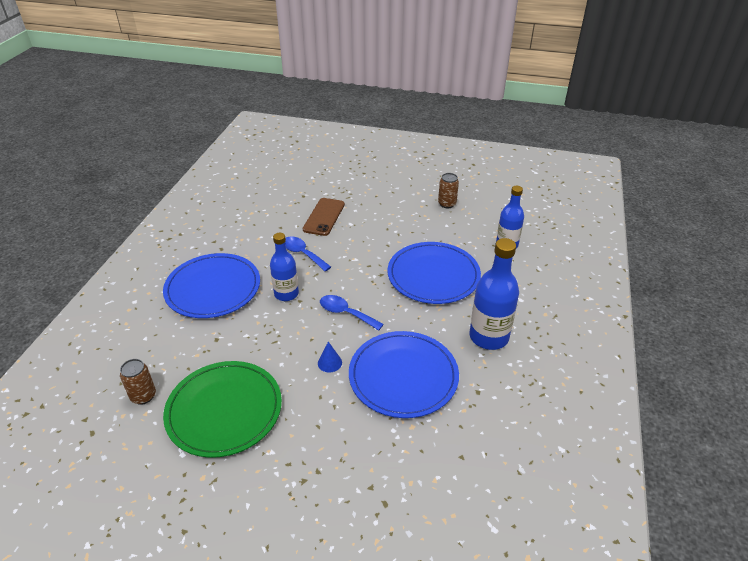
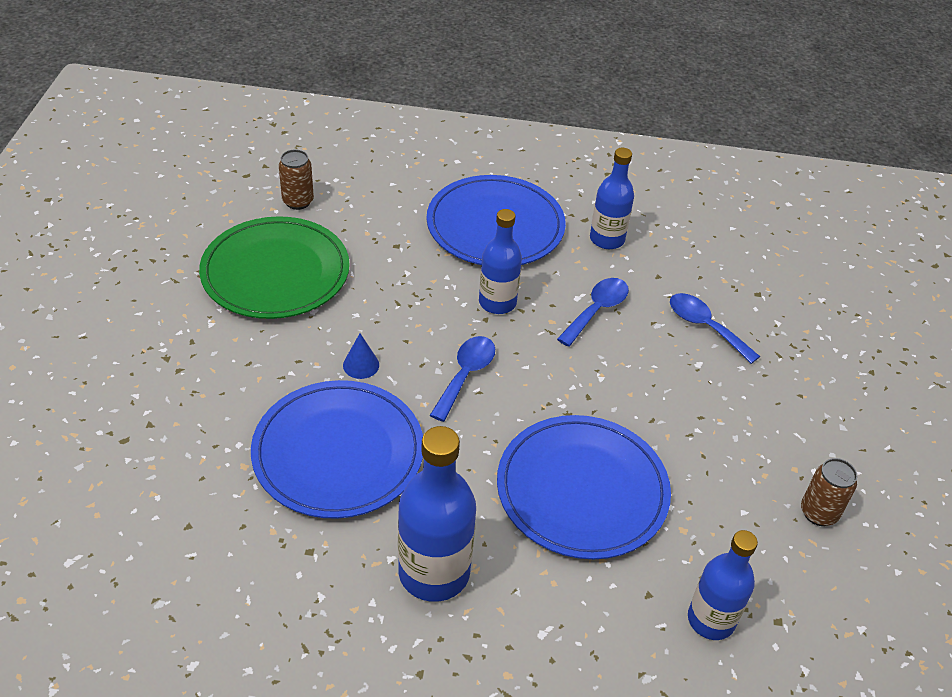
camera: 80 degrees right, 5 degrees up
(242, 242) = (607, 239): none -> blue bottle
(324, 217) = (705, 327): brown phone -> blue spoon

